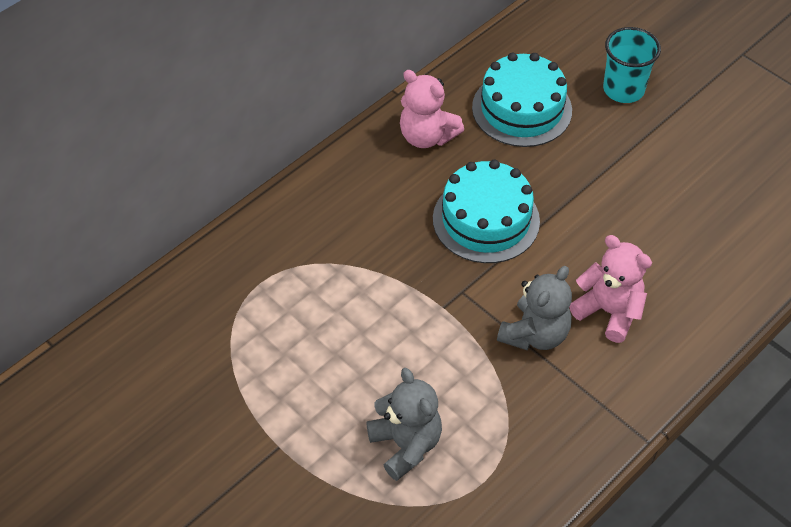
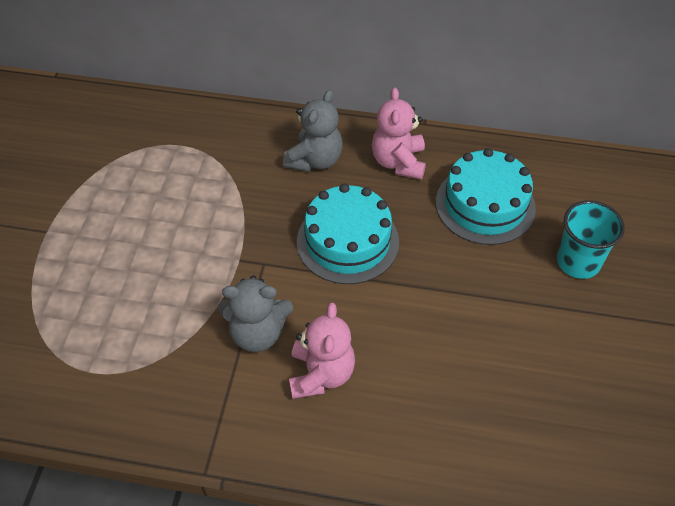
camera: 55 degrees right, 0 degrees up
(406, 445) = (94, 304): grey teddy bear -> grey teddy bear (315, 160)

